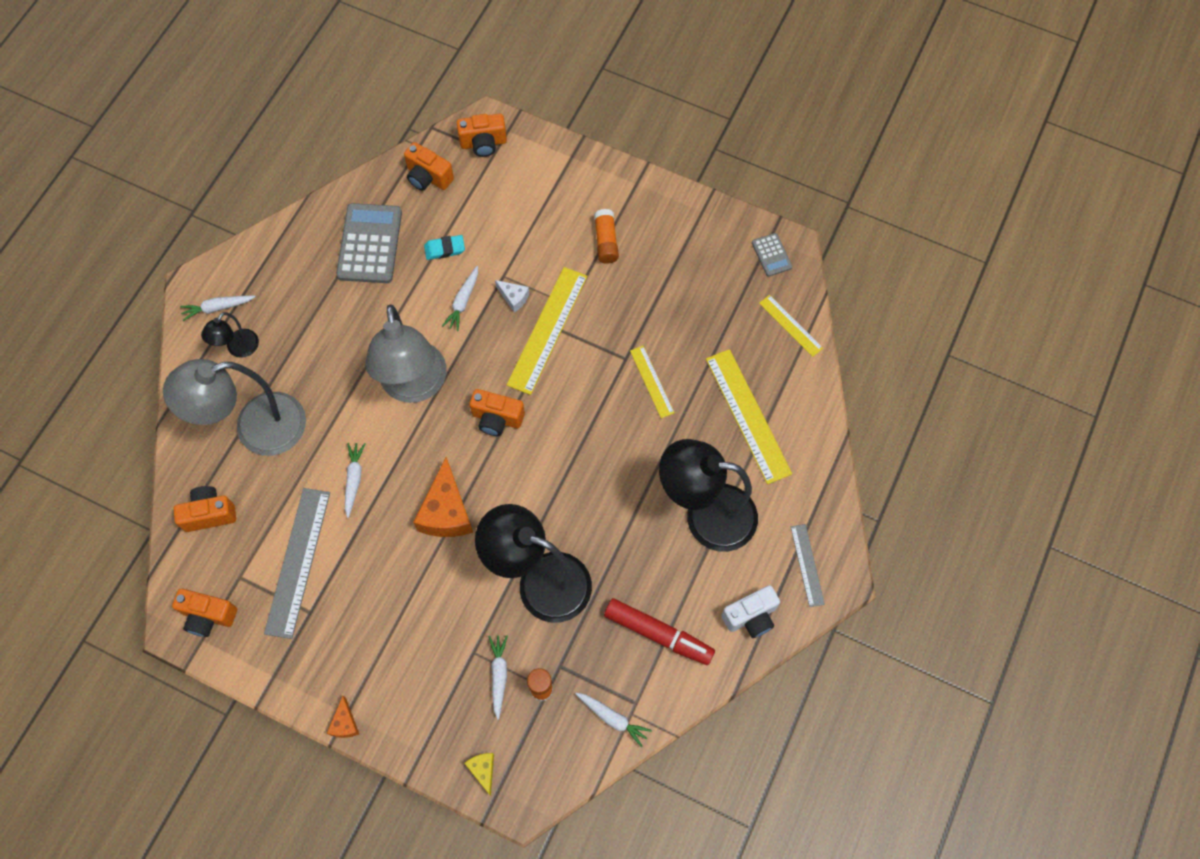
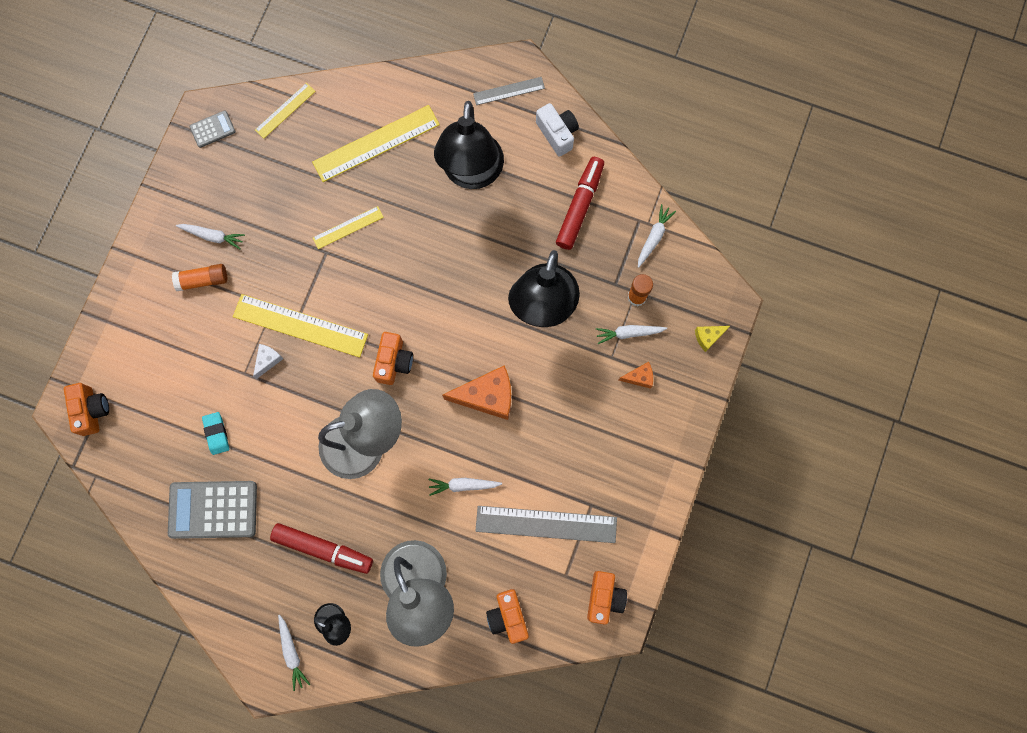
camera: 95 degrees left, 10 degrees up
(313, 340) = (323, 549): none -> red marker
(345, 723) = (684, 458): orange cheese -> orange cheese (639, 377)
(428, 177) = (133, 461): orange camera -> none
(463, 301) = (274, 408): white carrot -> white carrot (213, 236)

